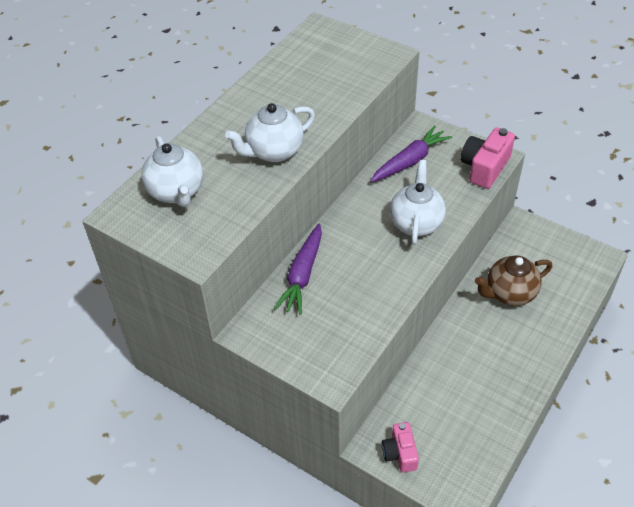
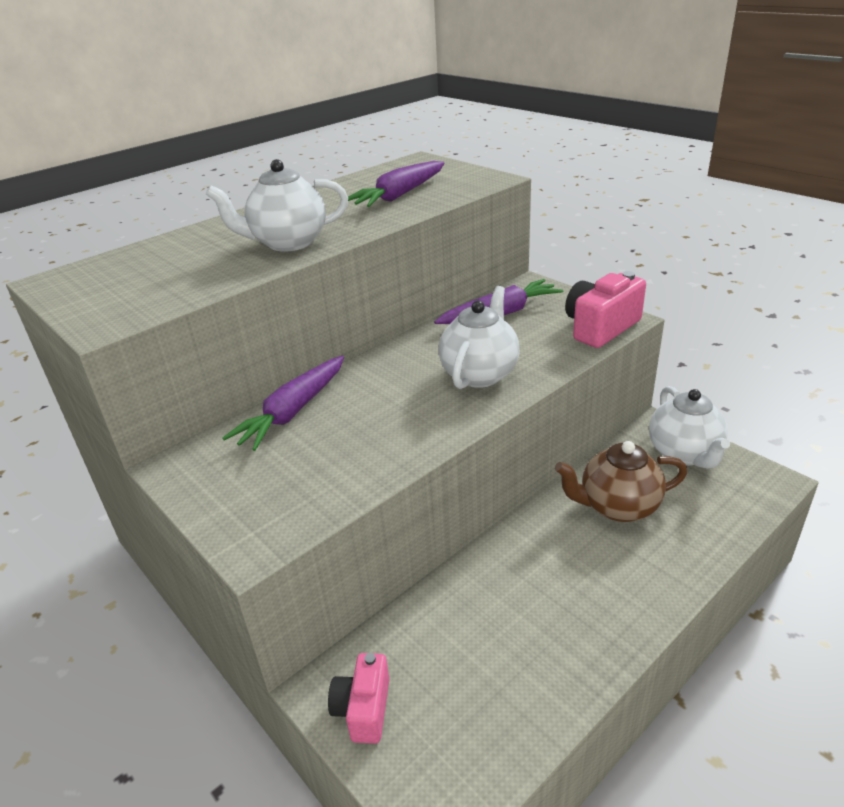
camera: 15 degrees right, 15 degrees down
(176, 192) = (138, 268): white teapot -> white teapot (684, 454)
(328, 82) = (399, 195): none -> purple carrot

